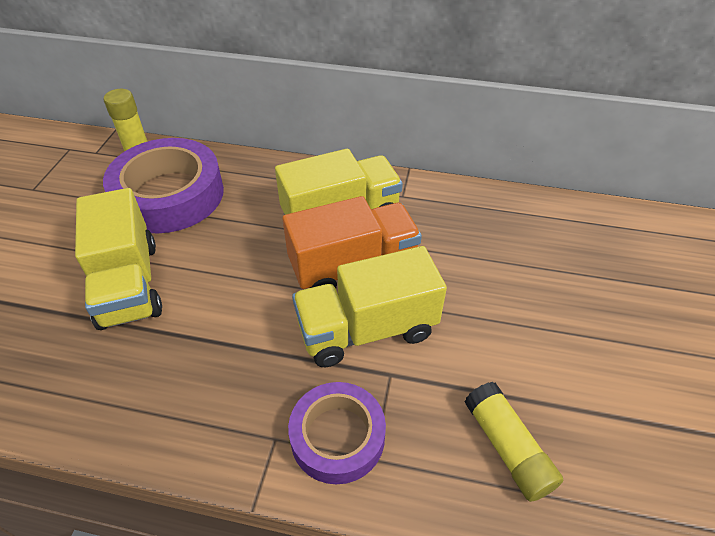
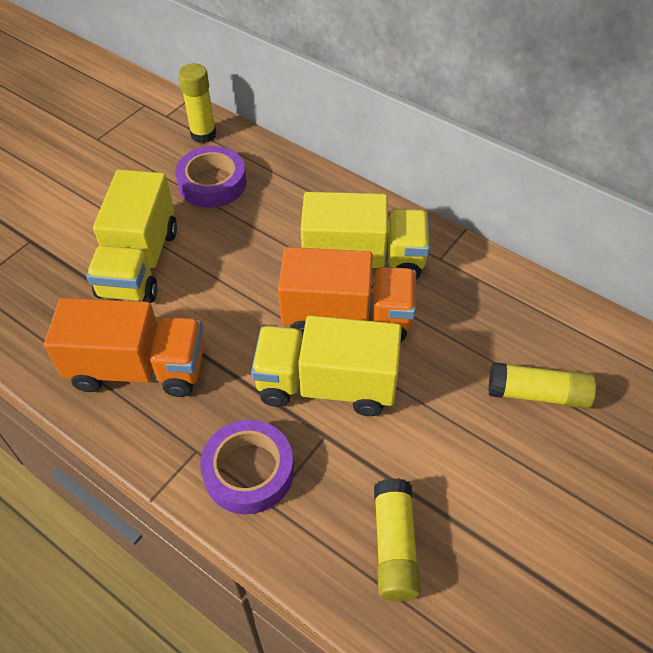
camera: 25 degrees right, 5 degrees up
(169, 195) = (212, 183): purple tape -> purple tape, size x0.61
(175, 382) = (138, 368): none -> orange truck
(541, 273) = (538, 394): none -> yellow glue stick

